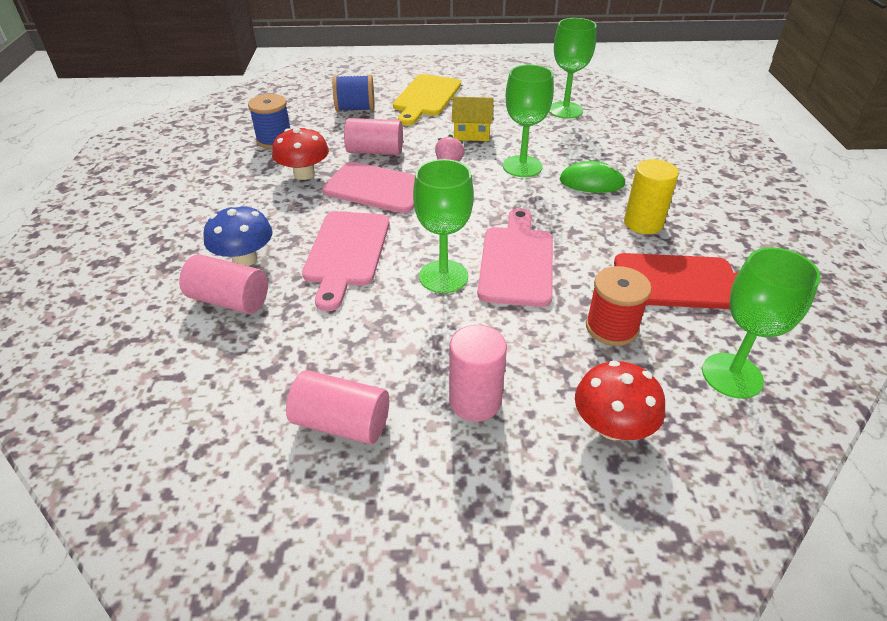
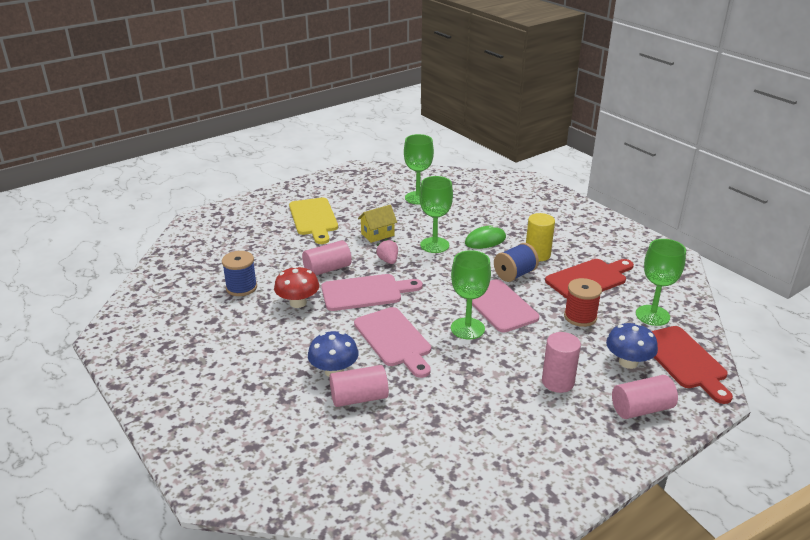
camera: 35 degrees left, 10 degrees down
(341, 423) = (507, 425): pink cylinder -> pink cylinder (641, 409)
(355, 109) = (272, 244): blue spool -> blue spool (514, 274)
(612, 426) = (628, 362): red mushroom -> blue mushroom
(712, 472) = (684, 361): none -> red cutting board

